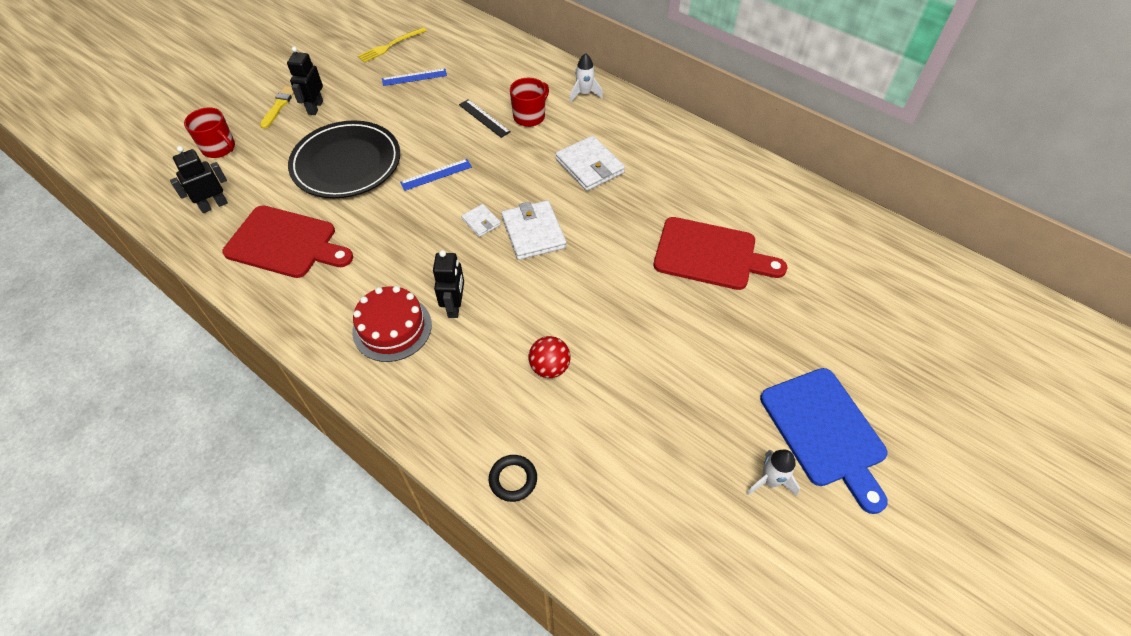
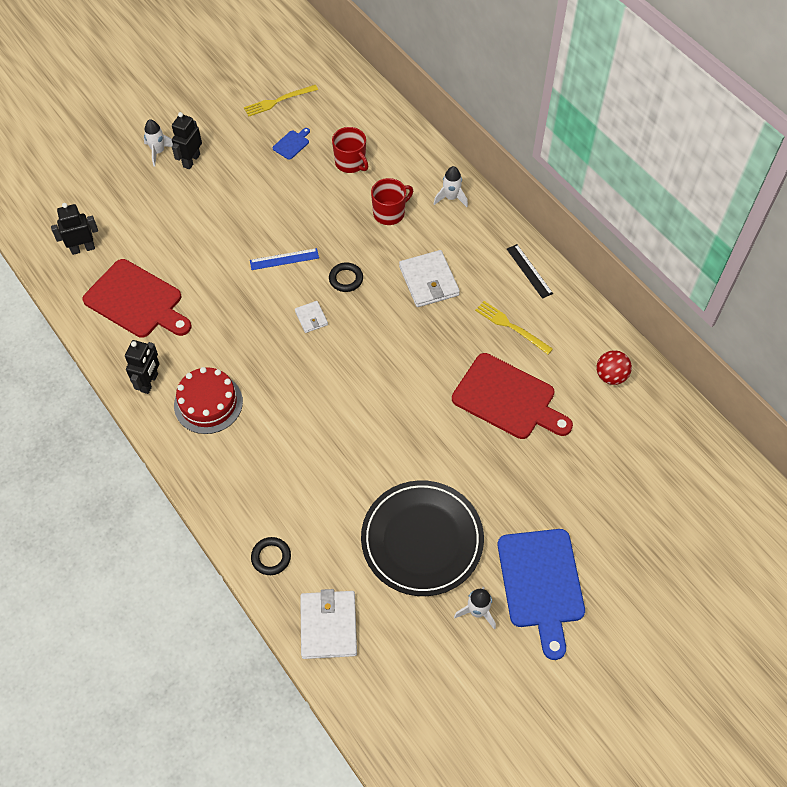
camera: 15 degrees right, 5 degrees up
(219, 148) = (97, 188): red mug -> red mug (350, 163)
(279, 106) = (158, 152): yellow brush -> white rocket
(346, 163) = (206, 229): black plate -> black plate (422, 540)
(414, 77) = (292, 144): blue ruler -> blue cutting board
(455, 306) = (266, 396): black robot -> black robot (149, 382)
(484, 118) = (345, 206): black ruler -> black ruler (529, 271)
(505, 180) = (346, 279): none -> black ring
(533, 232) = (355, 339): white wallet -> white wallet (328, 626)
(549, 367) = (329, 471): red ball -> red ball (610, 376)
(686, 190) = (511, 326): none -> yellow fork

